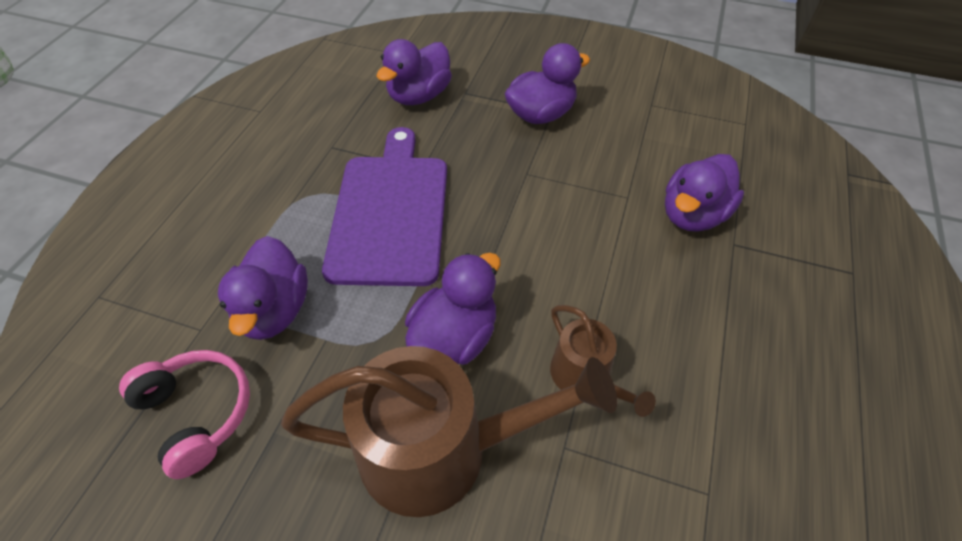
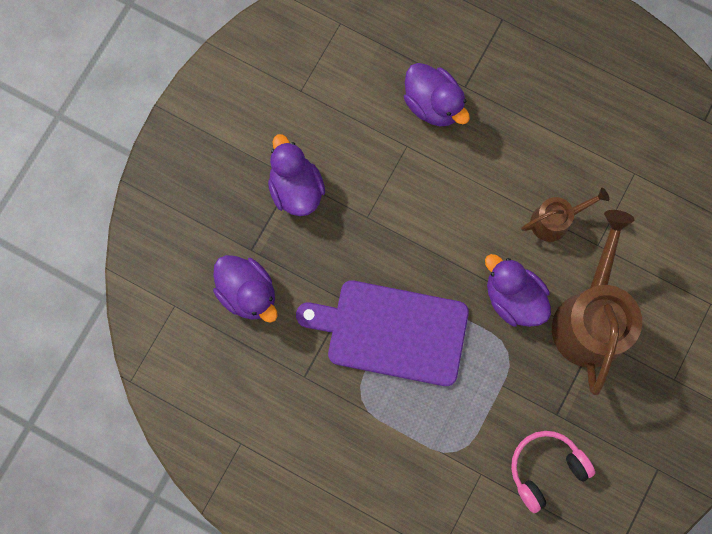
camera: 80 degrees left, 25 degrees up
(274, 310) = (472, 421): purple duck -> none

